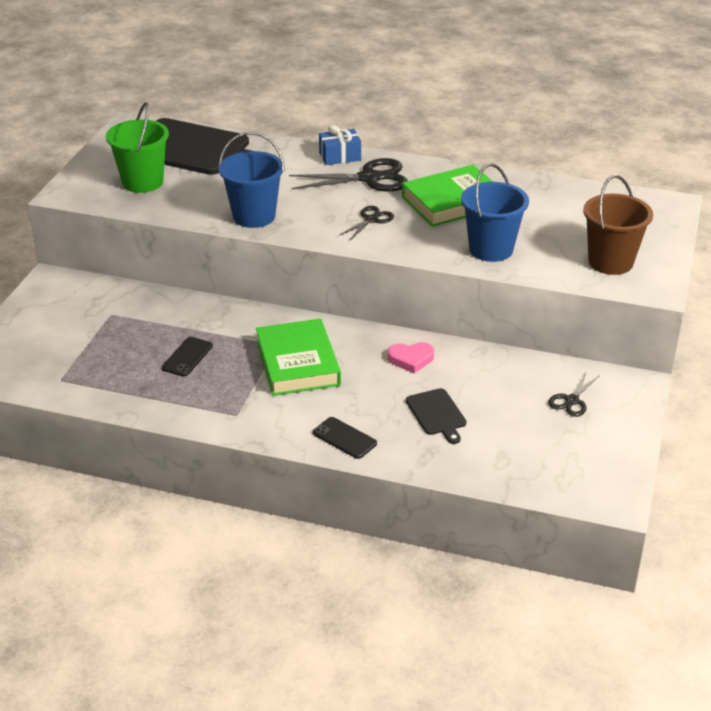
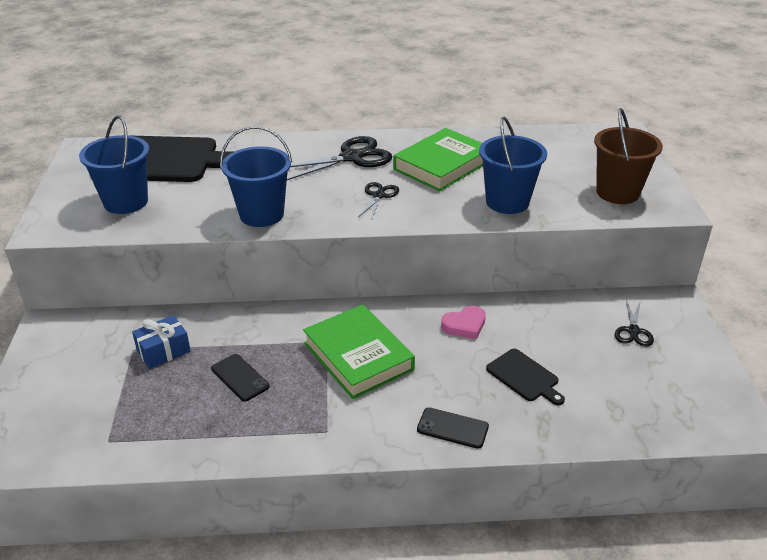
camera: 20 degrees left, 0 degrees up
(143, 182) = (126, 202): green bucket -> blue bucket
(187, 357) = (240, 378): black phone -> black phone turned 45 degrees counterclockwise
(340, 156) = (311, 143): blue gift -> blue gift (163, 351)

